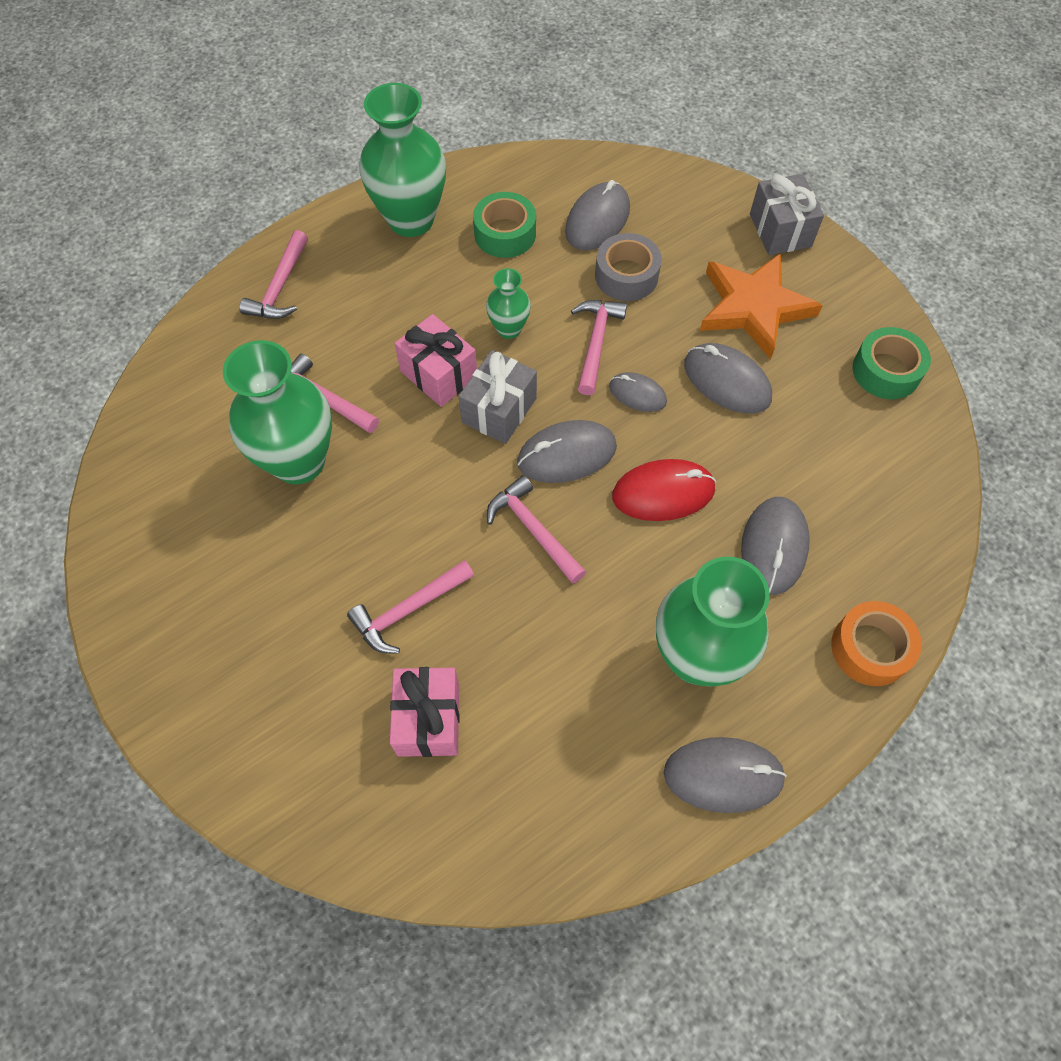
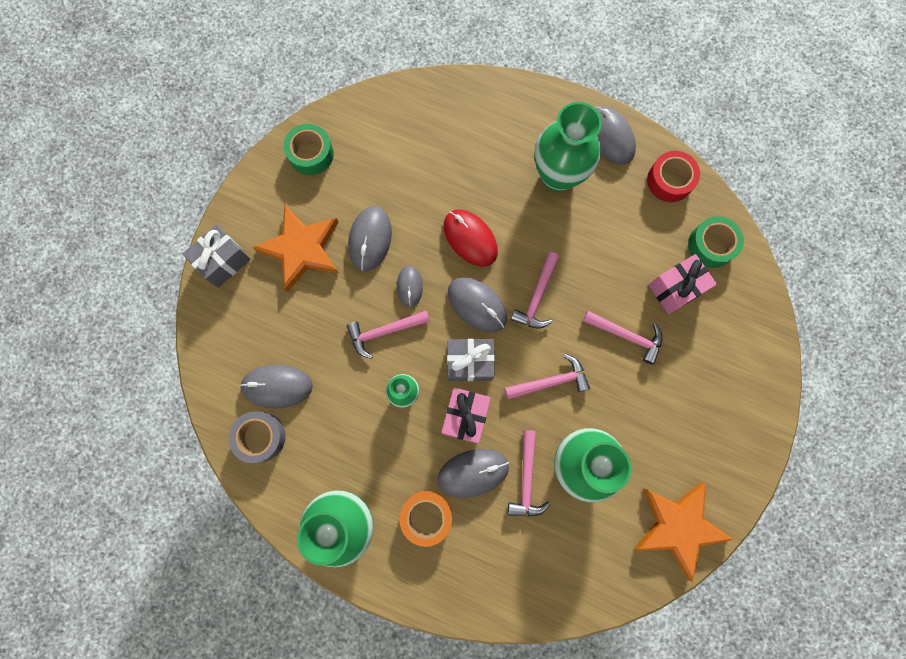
camera: 120 degrees left, 15 degrees up
(143, 528) = (678, 526): none -> orange star
(280, 287) = (458, 575): pink hammer -> pink hammer (550, 381)
(505, 233) = (323, 444): green tape -> green tape (711, 245)
(599, 824) = (669, 180): none -> red tape
(626, 275) = (317, 341): grey tape -> grey tape (260, 437)
(773, 547) = (469, 166): grey mouse -> grey mouse (473, 473)
(870, 648) = (500, 97): orange tape -> orange tape (426, 516)

